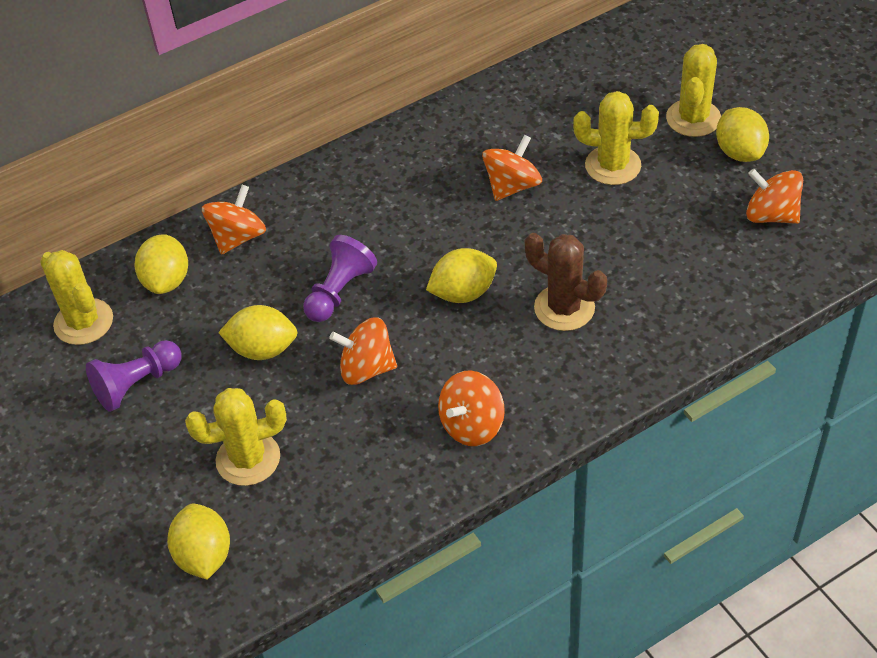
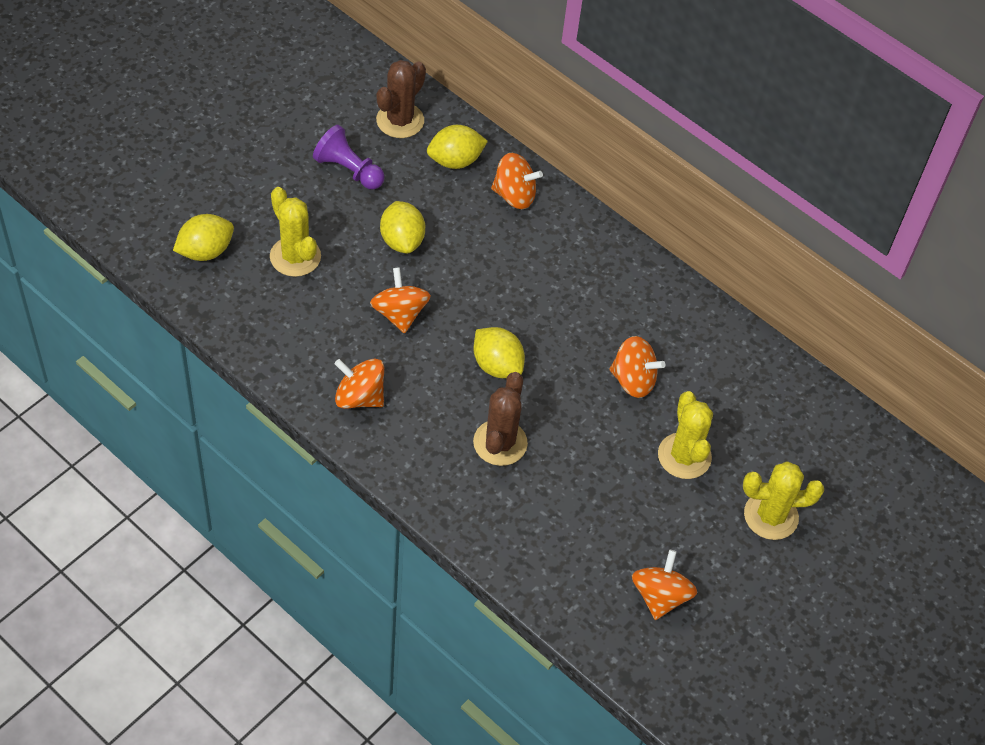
camera: 65 degrees right, 5 degrees up
(83, 322) = (400, 120): yellow cactus -> brown cactus
(339, 291) = (475, 278): purple pawn -> none
(739, 152) = (736, 561): yellow lemon -> none

